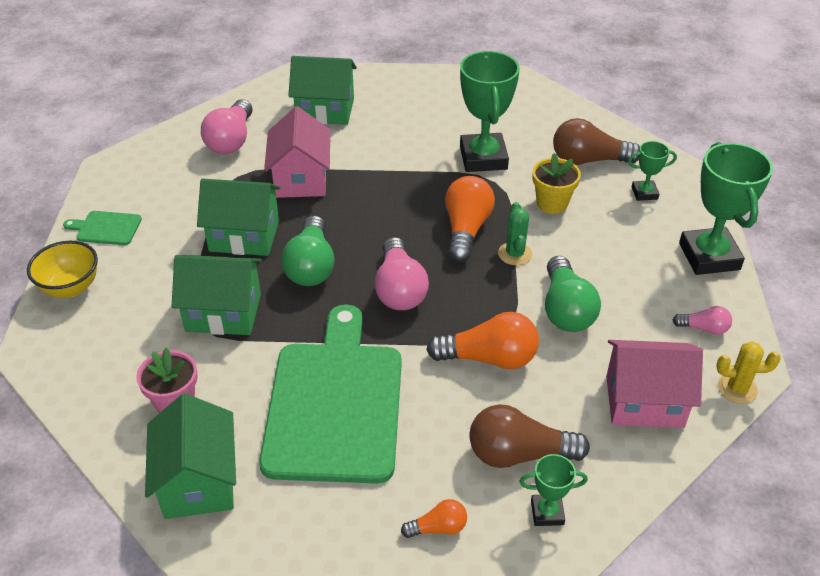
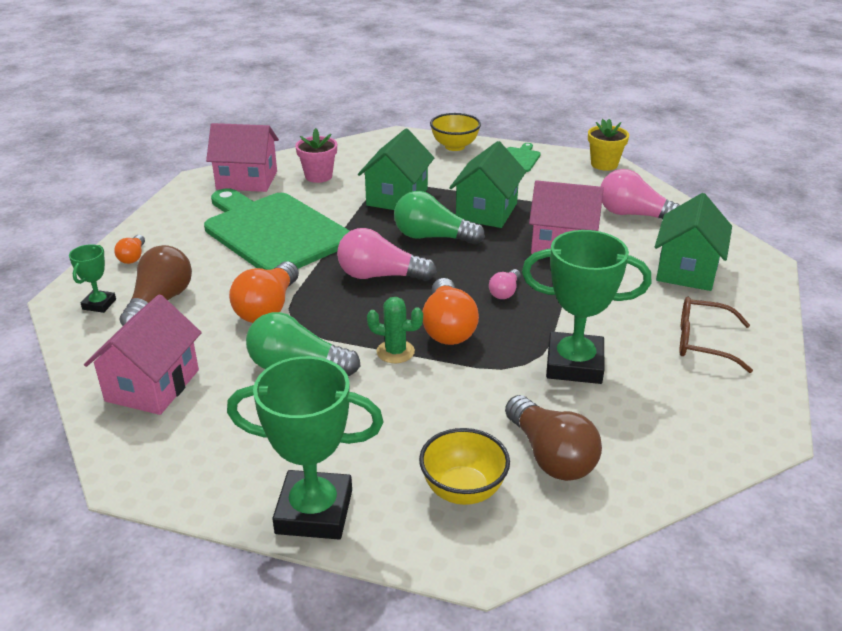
camera: 105 degrees right, 10 degrees down
(198, 481) = (247, 180): green house -> pink house
(335, 403) = (273, 231): green cutting board -> green cutting board turned 150 degrees counterclockwise
(426, 102) = (703, 342): none -> brown glasses
(466, 229) = (447, 328): orange light bulb -> orange light bulb turned 60 degrees clockwise
(552, 203) = (470, 399): yellow flower pot -> yellow flower pot (604, 164)
(588, 160) = (550, 456): brown light bulb -> brown light bulb turned 135 degrees clockwise
(644, 193) = (463, 490): green trophy -> yellow bowl
(704, 328) = (207, 461): pink light bulb -> pink light bulb (505, 292)
(737, 388) = (114, 456): yellow cactus -> none

